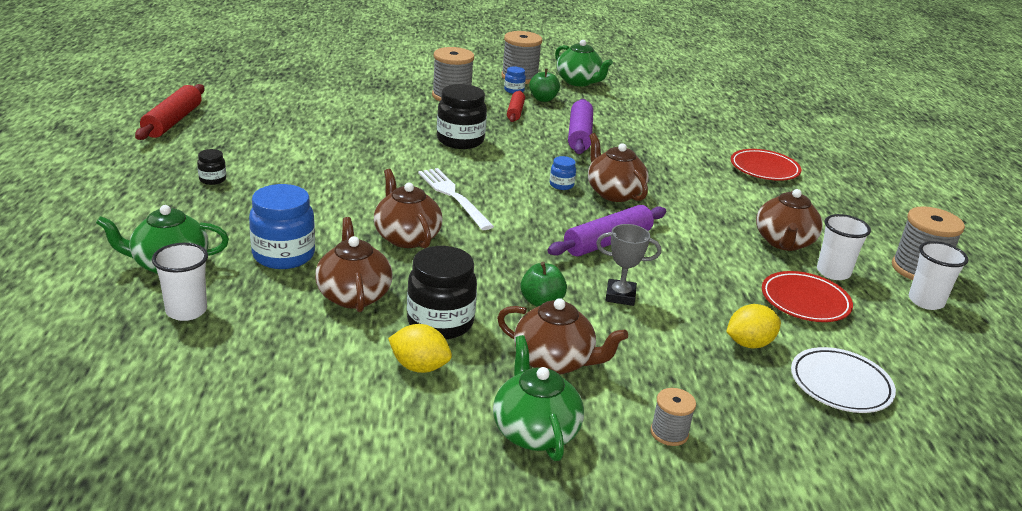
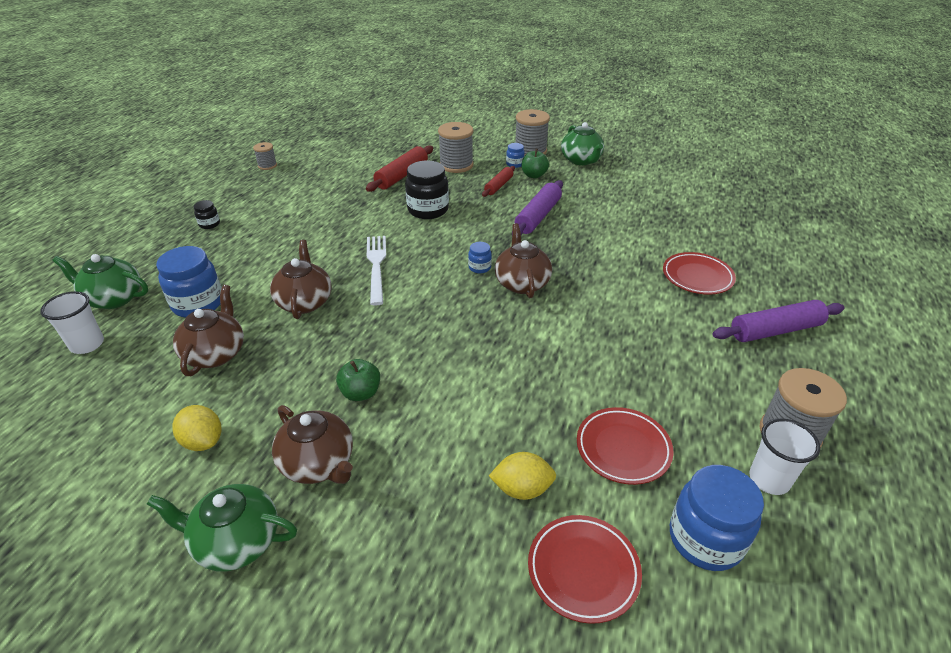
camera: 25 degrees right, 10 degrees up
(173, 121) = (227, 168): red rolling pin -> red rolling pin (402, 176)
(440, 322) = (258, 397): black jar -> none
(534, 431) = (236, 541): green teapot -> green teapot turned 90 degrees counterclockwise
(607, 242) = (473, 337): purple rolling pin -> purple rolling pin (775, 330)
(620, 296) = (437, 401): grey trophy -> none
(669, 433) = (355, 581): grey spool -> grey spool (267, 166)
(784, 242) = (654, 369): brown teapot -> none
(833, 272) = (682, 417): white cup -> none
(840, 385) = (583, 570): white plate -> red plate
(910, 347) = (705, 539): none -> blue jar

